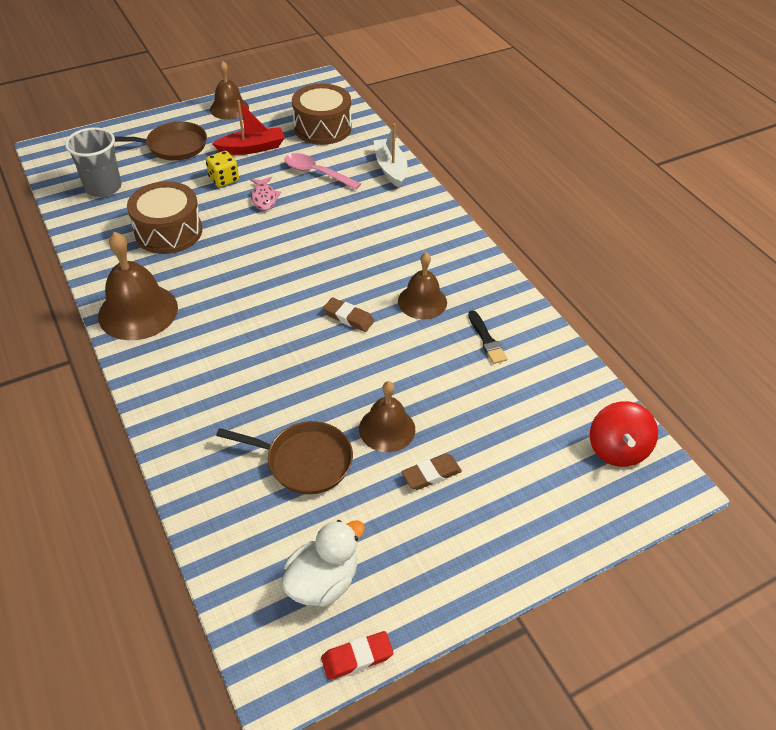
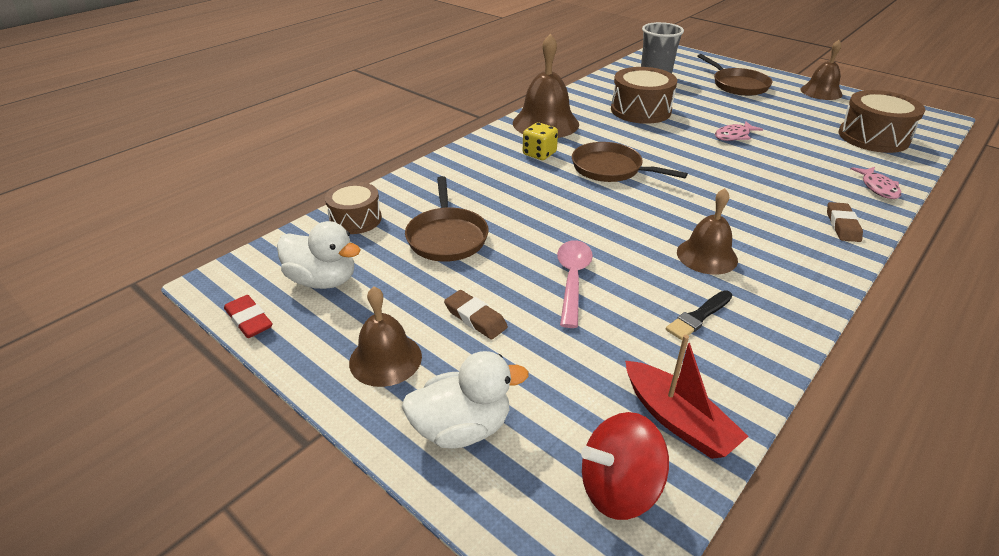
camera: 70 degrees right, 10 degrees down
(224, 179) = (730, 114): yellow dice -> yellow dice (539, 154)
(228, 532) = (355, 219): none -> brown drum
(252, 148) = (788, 114): red boat -> red boat (677, 420)
(263, 301) = (610, 169): none -> brown pan
(316, 173) = (805, 150): pink spoon -> pink spoon (572, 279)
(348, 317) = (636, 216): brown eraser -> brown eraser (842, 225)
(387, 429) = (514, 274): brown bell -> brown bell (385, 359)
(390, 168) = (878, 188): white boat -> pink fish
(545, 518) = (462, 428): none -> white duck

